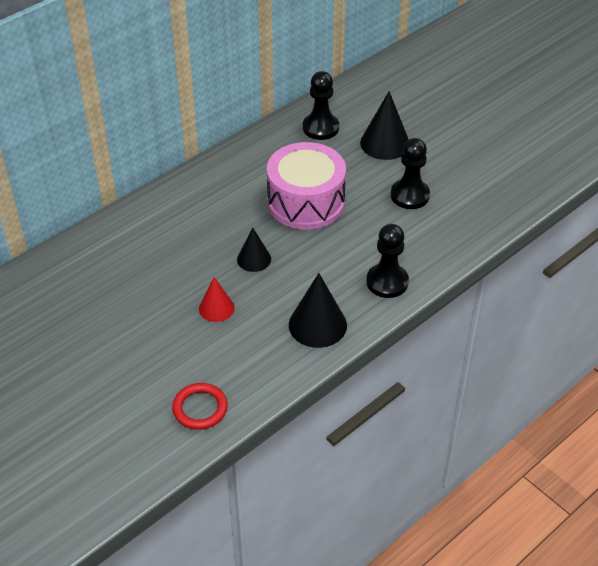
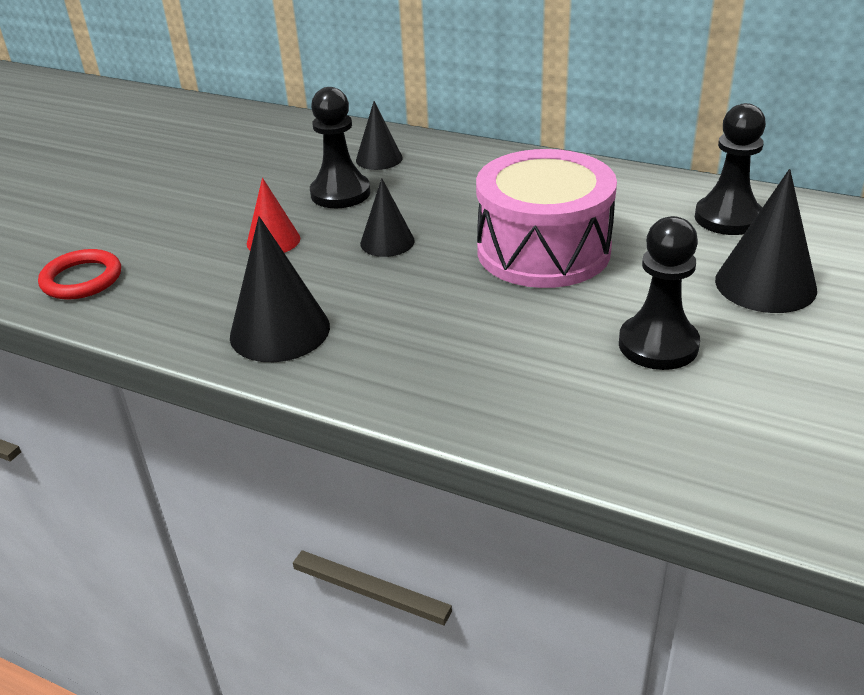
camera: 70 degrees right, 10 degrees down
(144, 234) = (379, 159): none -> black cone
(387, 282) = (417, 375): black pawn -> black pawn (340, 193)

